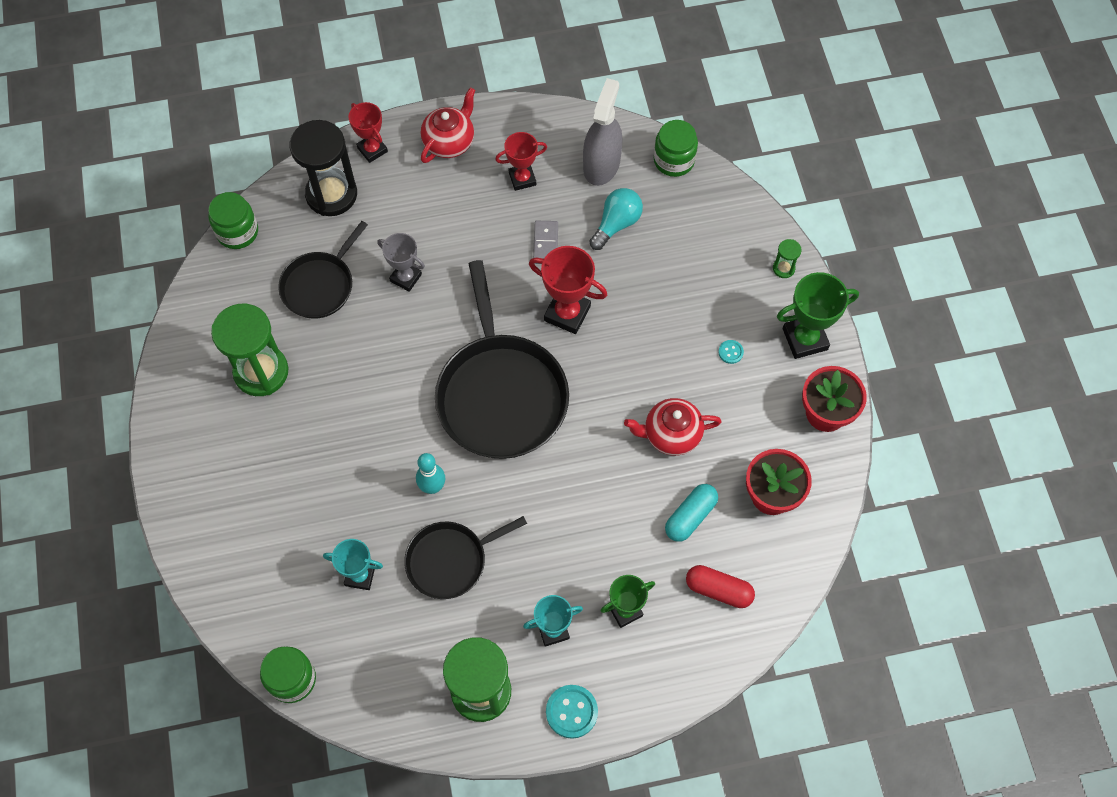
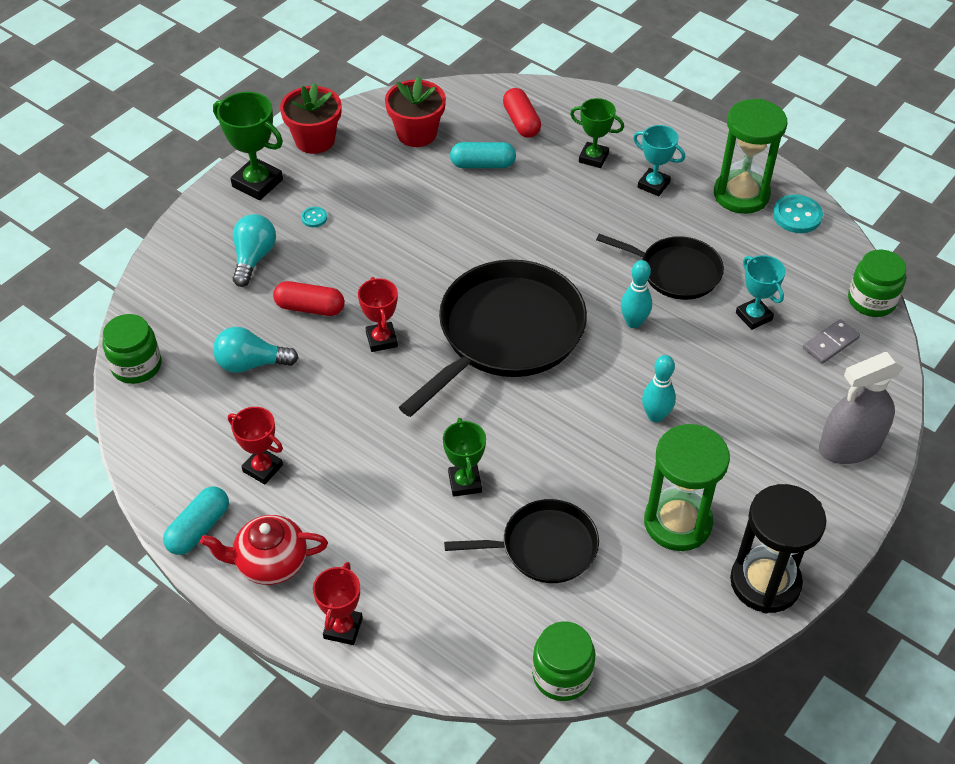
camera: 130 degrees left, 15 degrees down
(331, 194) = (433, 622): black hourglass -> black hourglass (765, 582)
(345, 429) = (655, 416): none -> turquoise bowling pin
(406, 278) = (465, 482): grey trophy -> green trophy
(508, 122) = (199, 528): none -> turquoise capsule
(545, 243) = (322, 401): grey domino -> grey domino (830, 343)
(567, 313) = (381, 339): red trophy -> red trophy, size x0.67
(571, 712) = (694, 143): turquoise button -> turquoise button (797, 215)
(601, 164) = (189, 417): grey spray bottle -> grey spray bottle (850, 446)
(637, 290) = (310, 308): none -> red capsule
(671, 434) = (427, 211): red teapot -> none
(720, 286) = (253, 258): none -> turquoise light bulb
(783, 268) = (196, 229): green hourglass -> none

